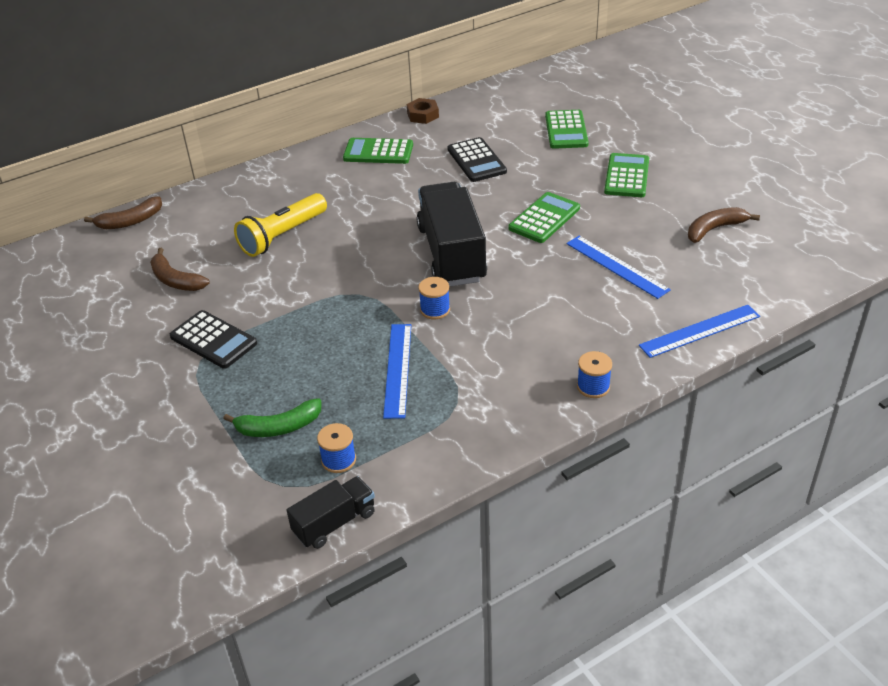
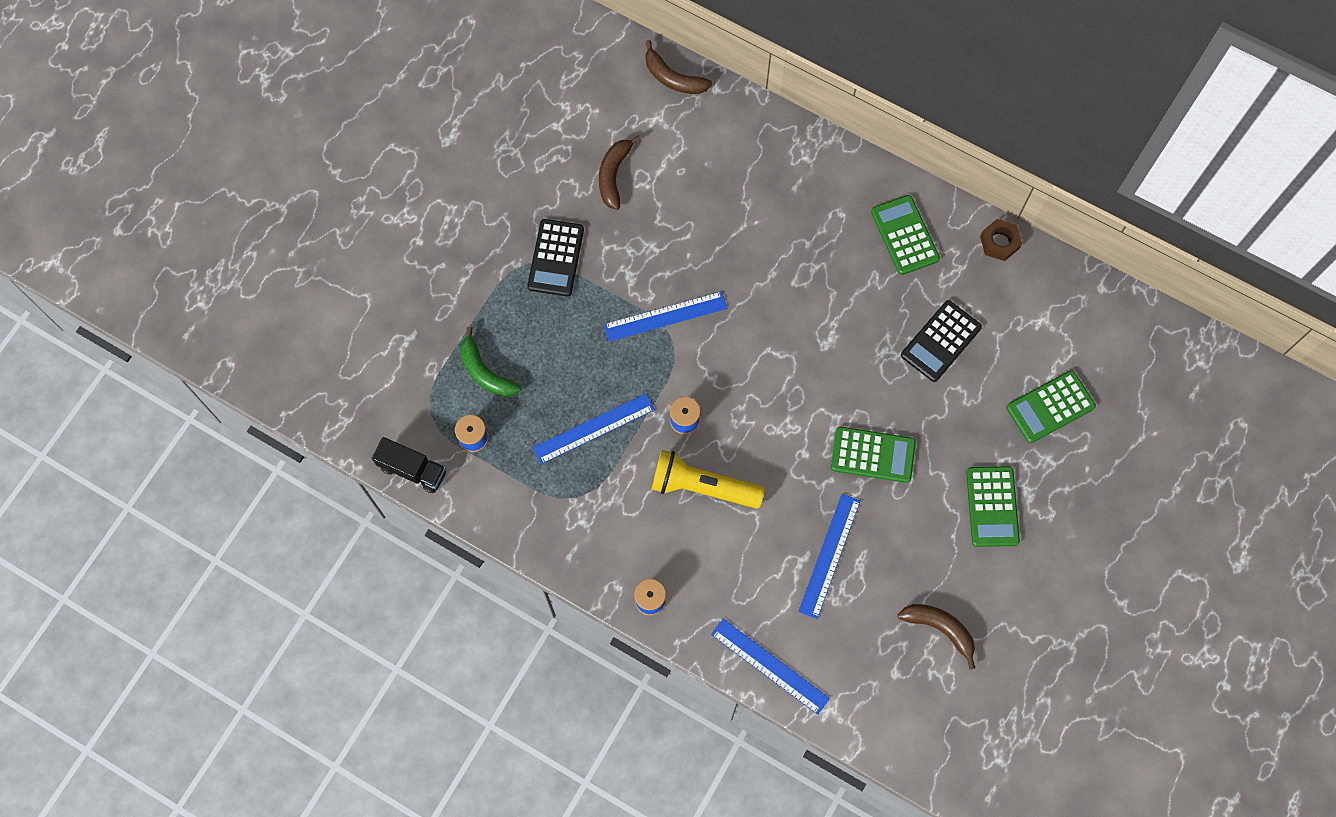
camera: 60 degrees right, 30 degrees up
(282, 236) = (721, 226): yellow flashlight -> yellow flashlight (702, 486)
(331, 291) = (665, 316): none -> blue ruler
(451, 254) = (772, 394): black truck -> none
(627, 176) = (992, 506): green calculator -> green calculator turned 105 degrees clockwise

